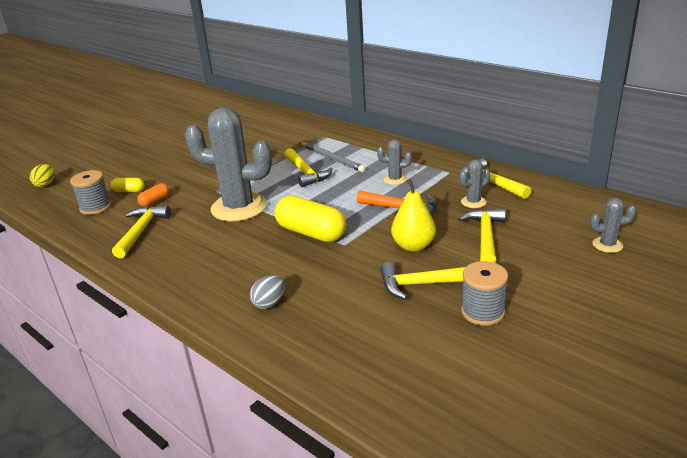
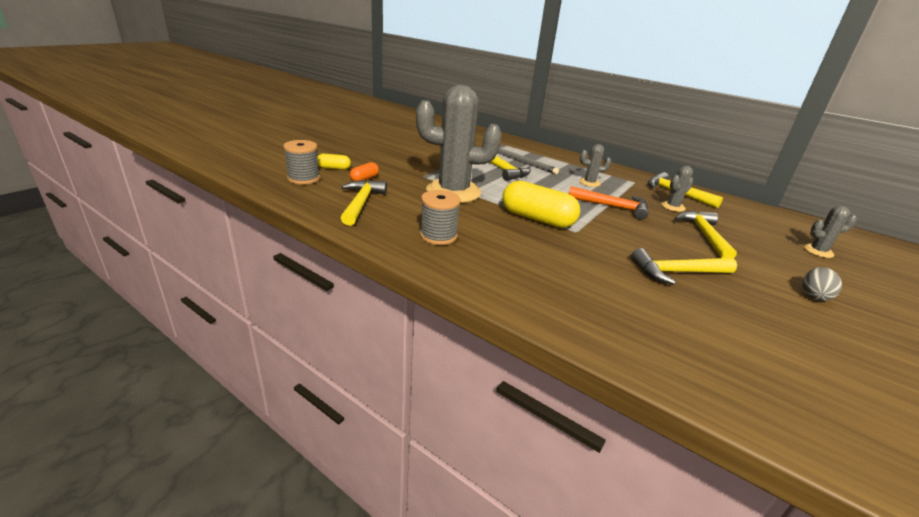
camera: 10 degrees left, 0 degrees up
(45, 184) = (242, 155): yellow egg -> none
(269, 303) = (532, 280): grey egg -> grey egg (814, 296)
(413, 246) = (643, 238): yellow pear -> none
(482, 312) = (752, 302): grey spool -> grey spool (438, 236)

